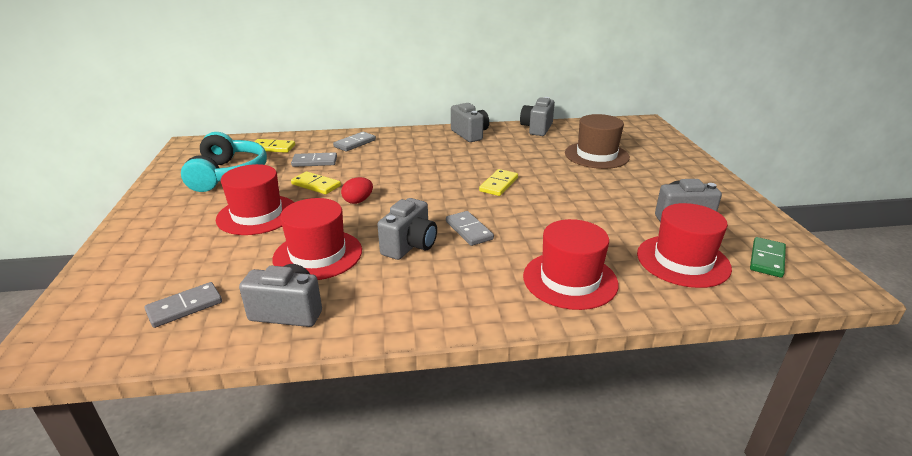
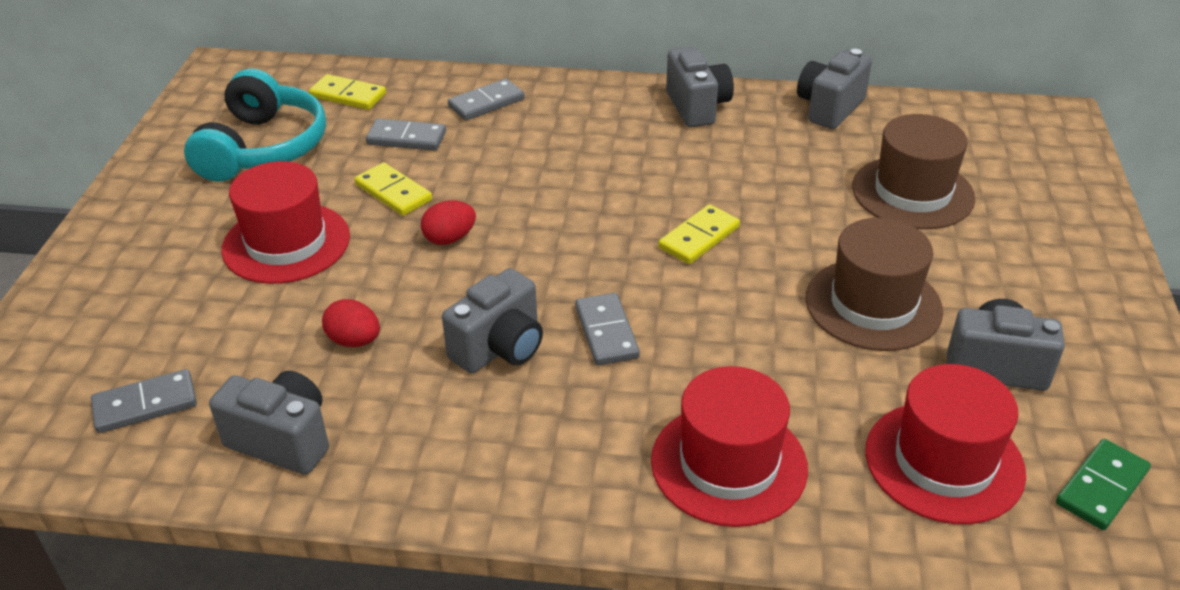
camera: 15 degrees right, 10 degrees up
(318, 254) = (354, 341): red hat -> red egg
(604, 200) = (873, 304): none -> brown hat

